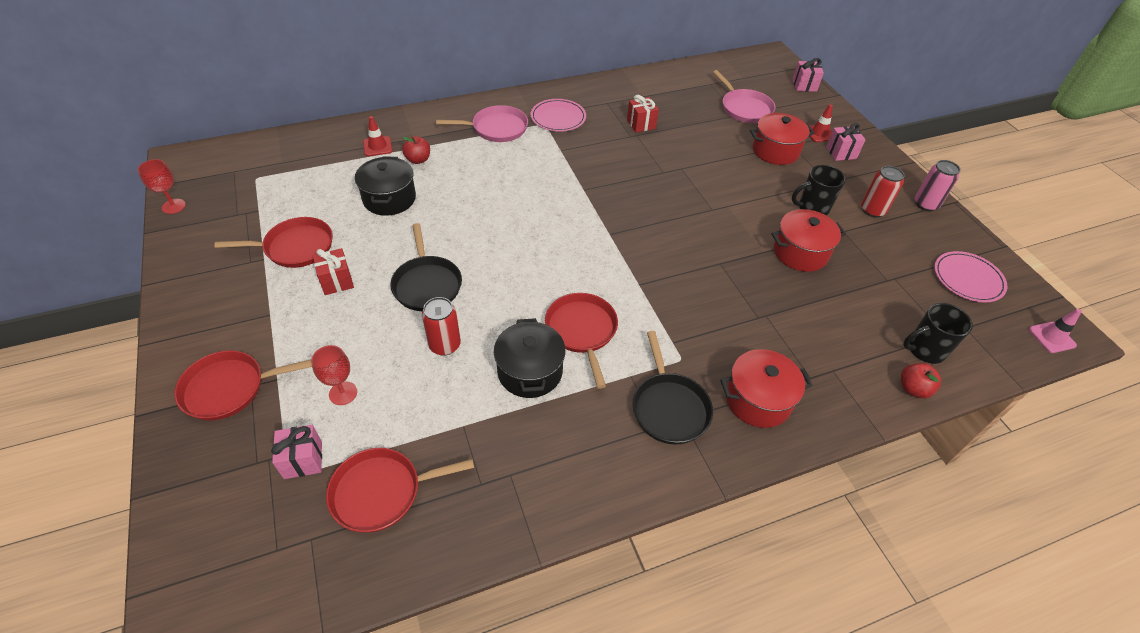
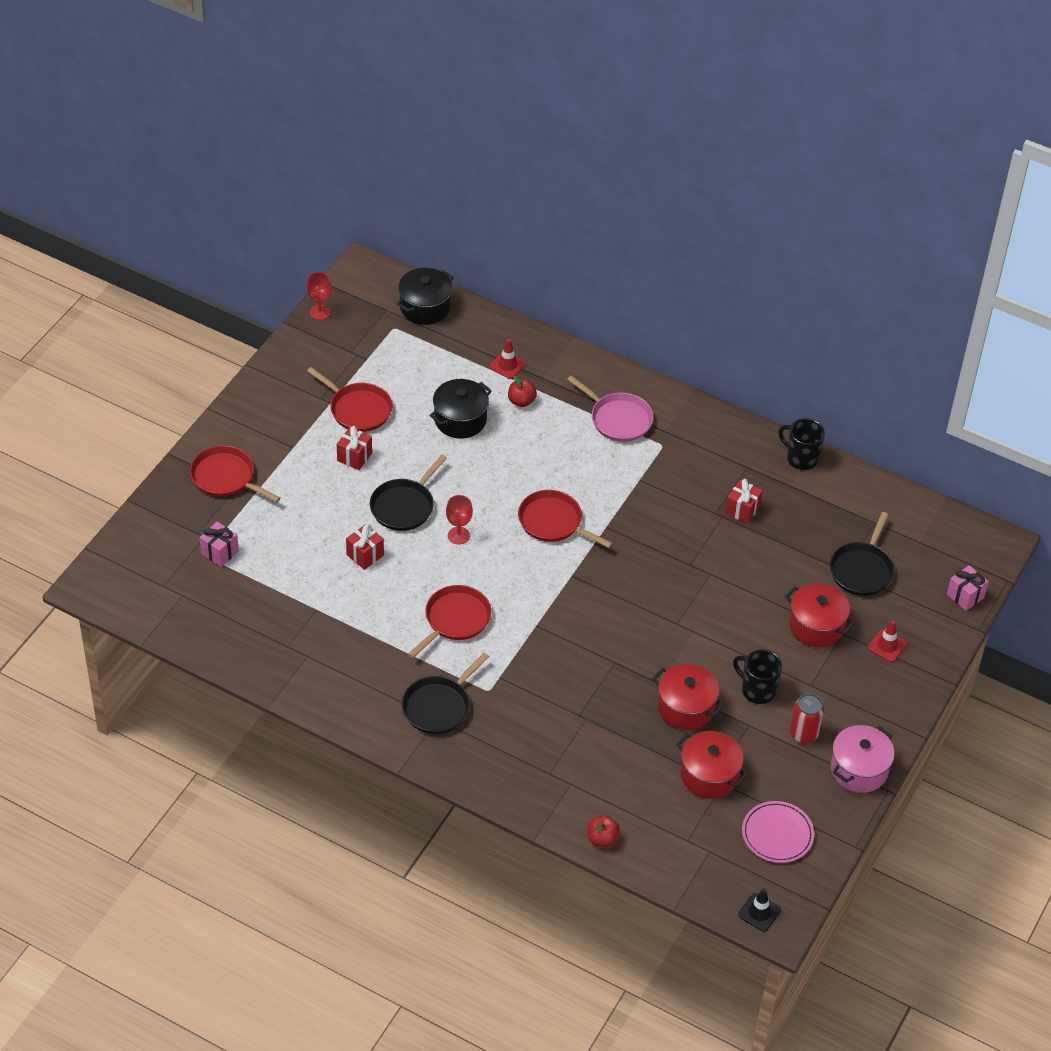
camera: 50 degrees right, 0 degrees up
(343, 393) = (278, 533): red goblet -> red goblet (458, 535)
(381, 492) = (237, 604): red pan -> red pan (553, 522)
(445, 345) = (365, 555): red can -> red gift
(530, 371) = (391, 614): black pot -> black pot (425, 307)
(558, 118) = (682, 448): pink plate -> none
(744, 108) = (862, 570): pink pan -> black pan
(757, 400) = (496, 752): red pot -> red pot (709, 775)
(841, 153) = (872, 675): pink gift -> none
(924, 350) = (653, 832): black mug -> black mug (801, 458)
(925, 204) = (859, 769): pink can -> pink pot
(1051, 337) = (759, 912): pink traffic cone -> black traffic cone

